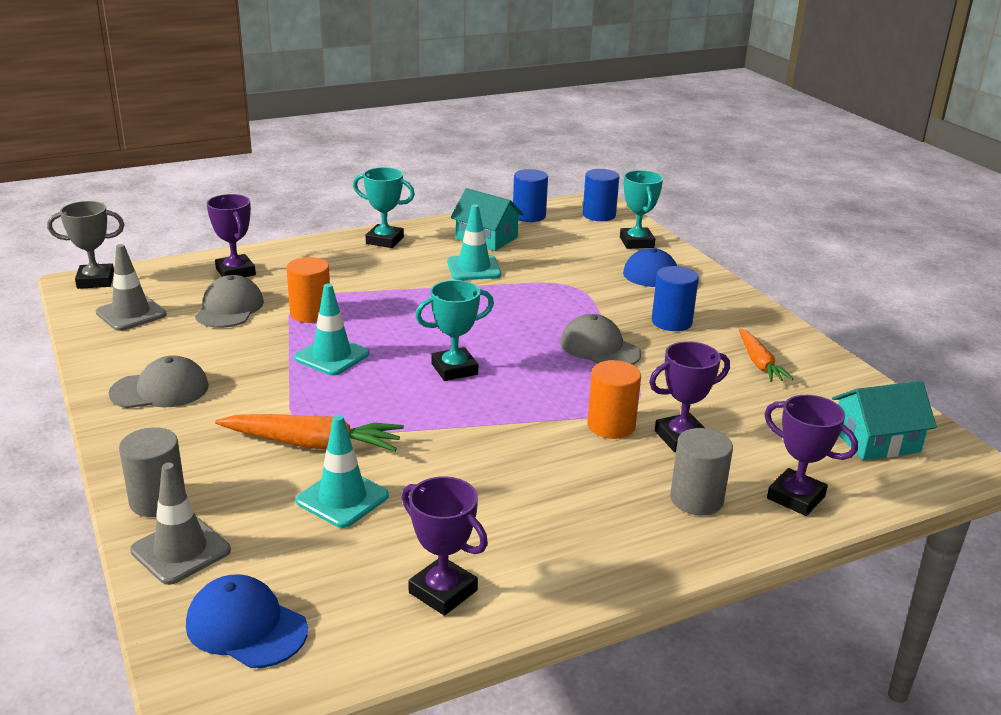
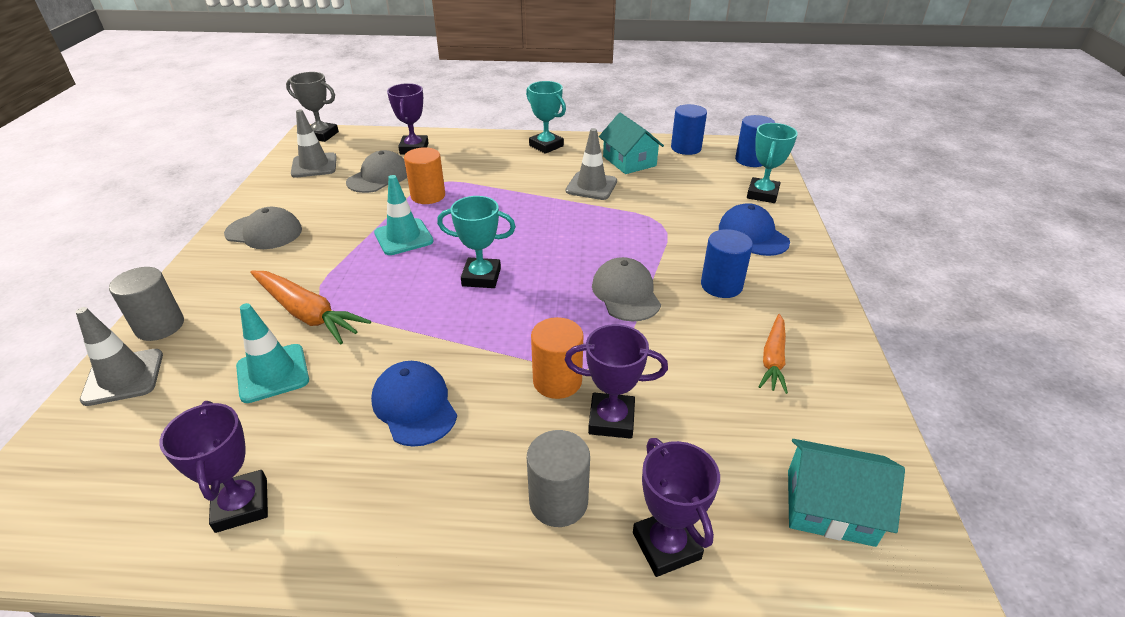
camera: 30 degrees right, 10 degrees up
(246, 627) = (81, 470): blue cap -> blue cap (414, 405)
(474, 268) = (591, 186): turquoise traffic cone -> grey traffic cone

